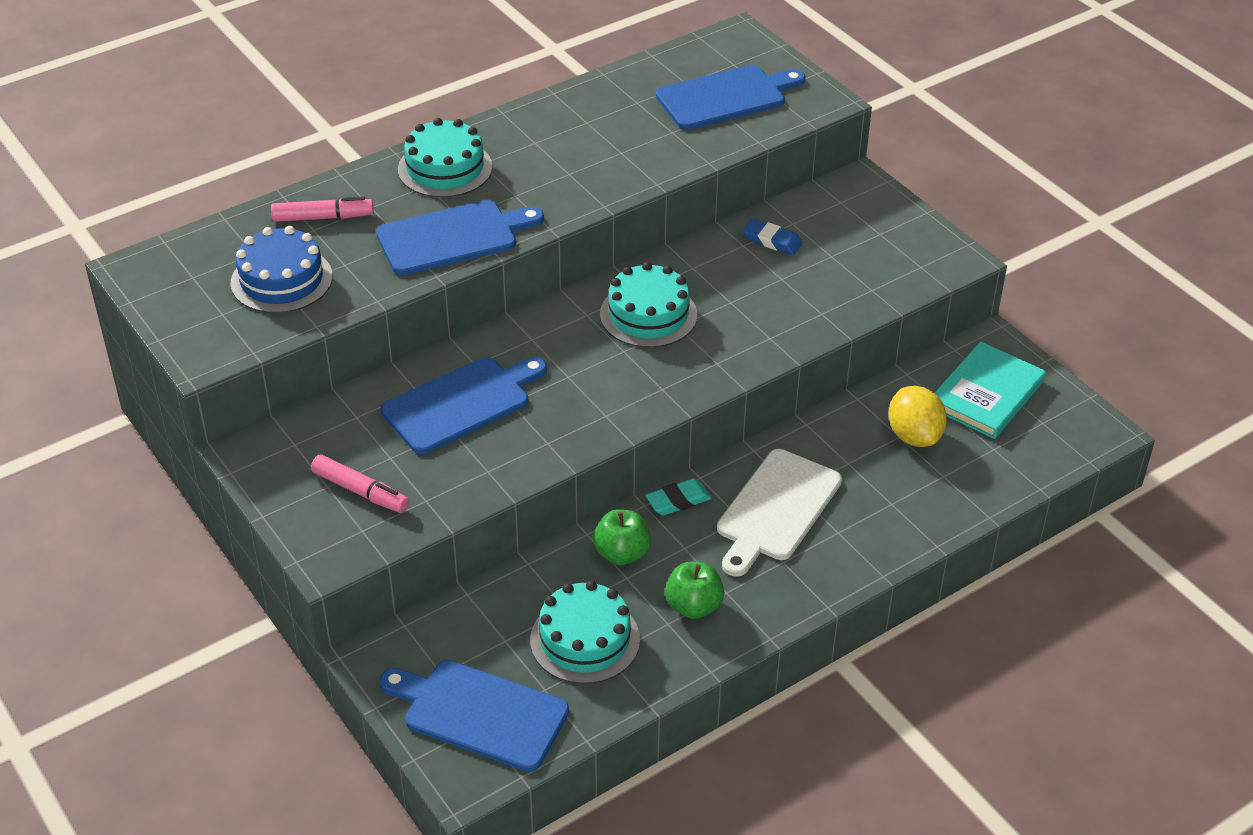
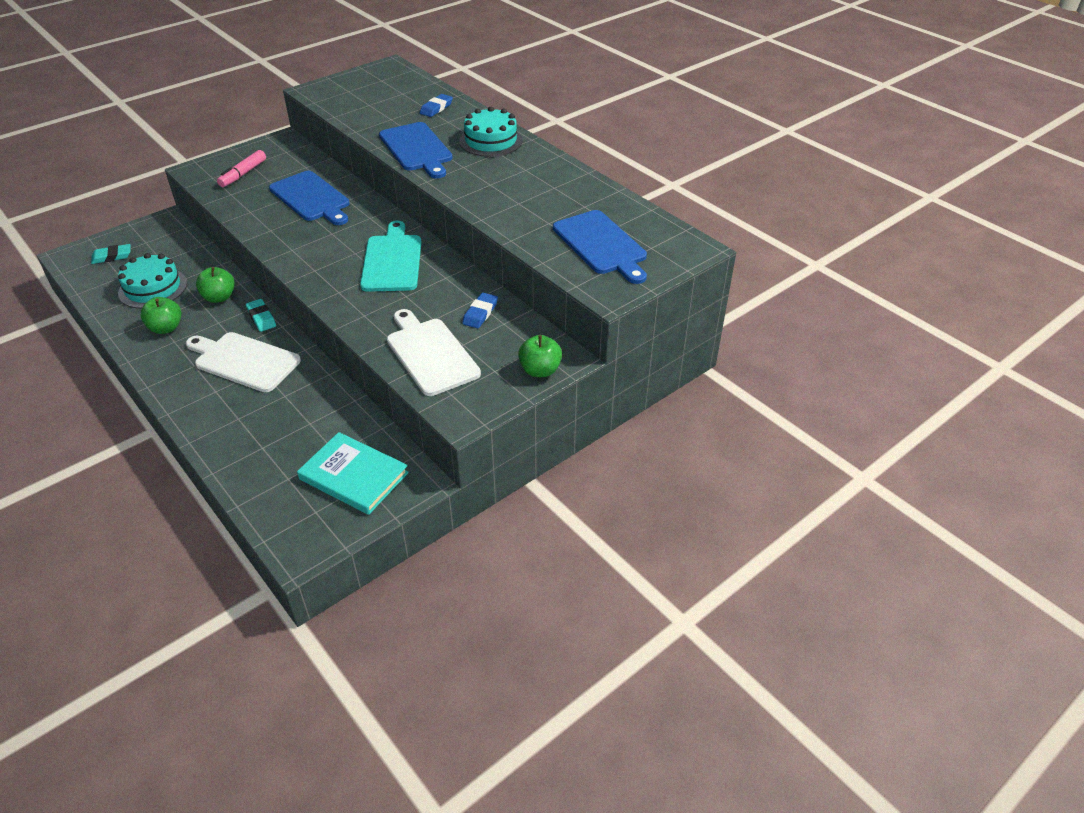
camera: 85 degrees right, 0 degrees up
(281, 280) = (377, 103): blue cake -> none
(322, 217) = (436, 108): pink marker -> blue eraser
(480, 713) = (112, 256): blue cutting board -> turquoise eraser
(648, 314) = (392, 261): turquoise cake -> turquoise cutting board
(850, 281) = (430, 354): none -> white cutting board
(879, 201) = (540, 370): none -> green apple
(914, 436) = (309, 431): yellow lemon -> none

